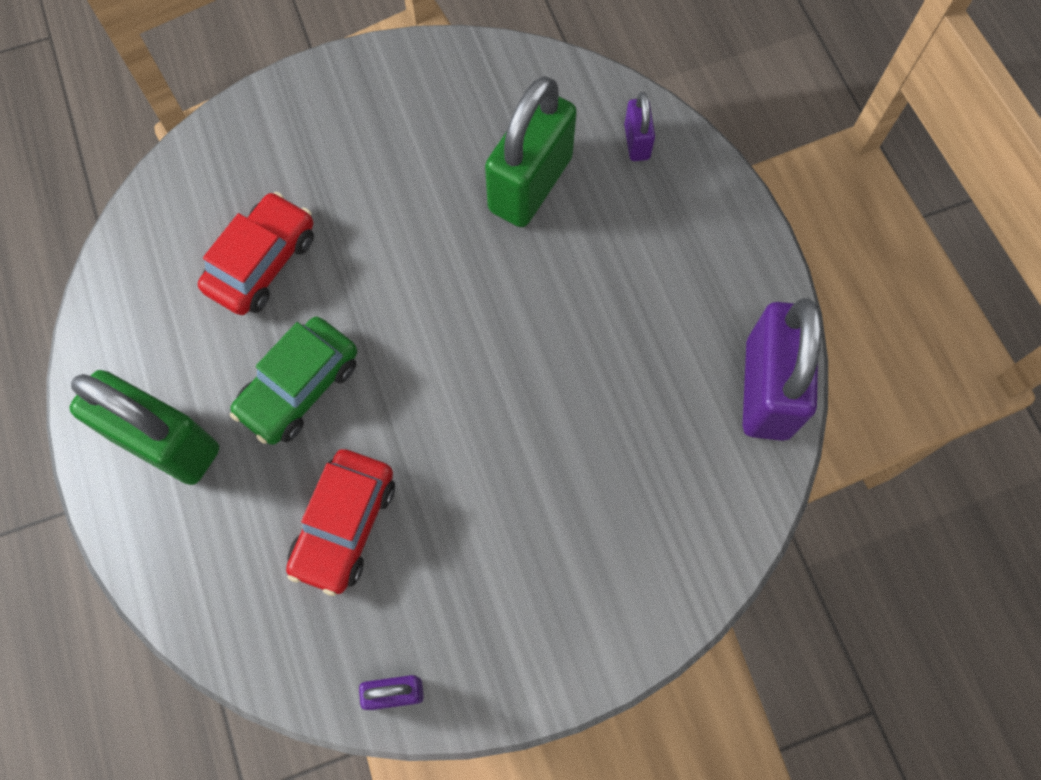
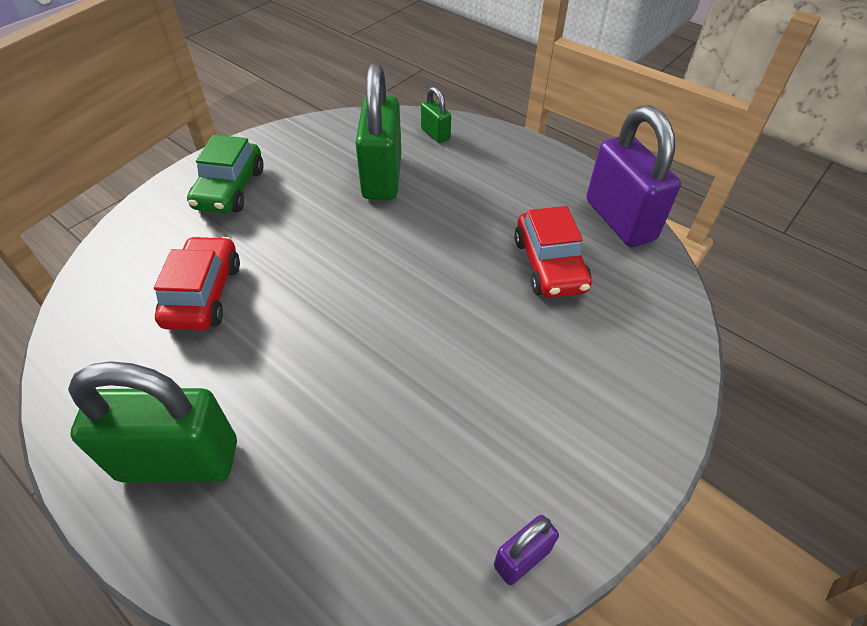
camera: 30 degrees left, 20 degrees down
(299, 387) = (284, 362): green car -> green car (230, 189)
(344, 525) = (386, 444): red car -> red car (549, 265)
(636, 142) = (435, 134): purple padlock -> green padlock

